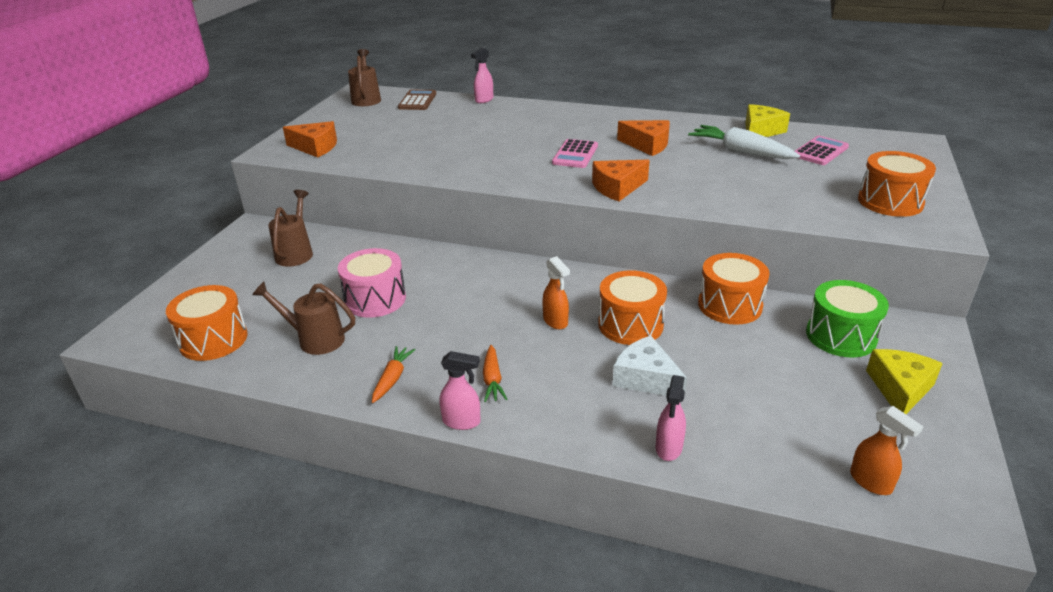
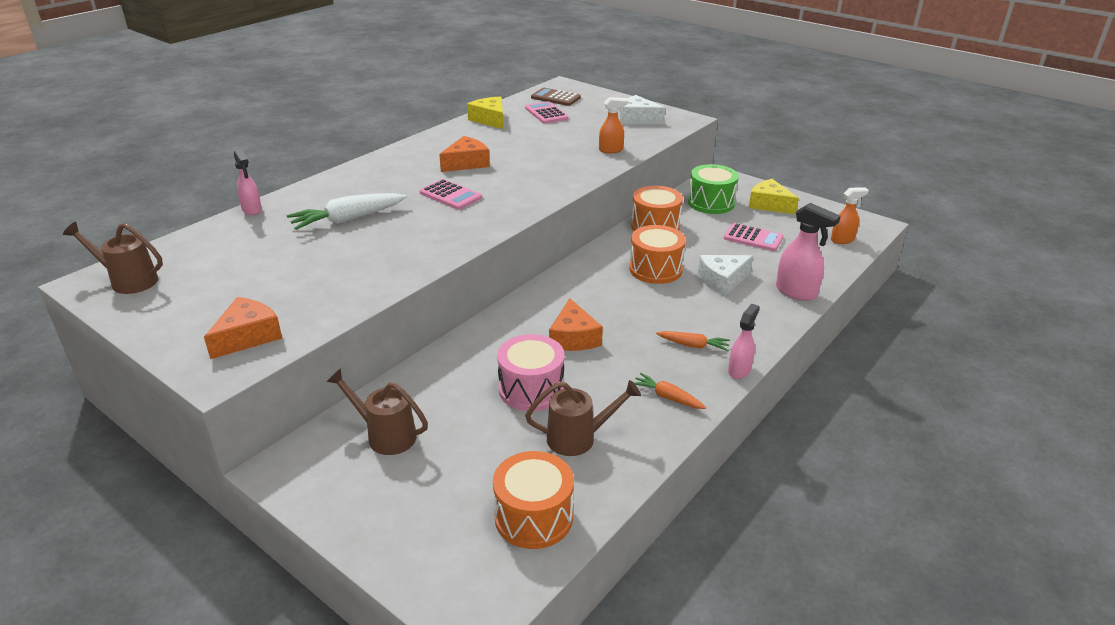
camera: 70 degrees left, 0 degrees up
(315, 339) = (578, 438): brown watering can -> brown watering can turned 135 degrees counterclockwise
(417, 101) = (192, 248): brown calculator -> brown calculator (555, 98)
(555, 321) = (631, 299): orange spray bottle -> orange spray bottle (611, 150)
(617, 188) = (534, 194): orange cheese -> orange cheese (573, 338)
(668, 448) = (796, 292): pink spray bottle -> pink spray bottle, size x1.52
(741, 152) = (518, 136): white carrot -> white carrot (348, 219)
(781, 388) = (753, 238): none -> pink calculator
(890, 202) = (637, 119): orange drum -> white cheese

